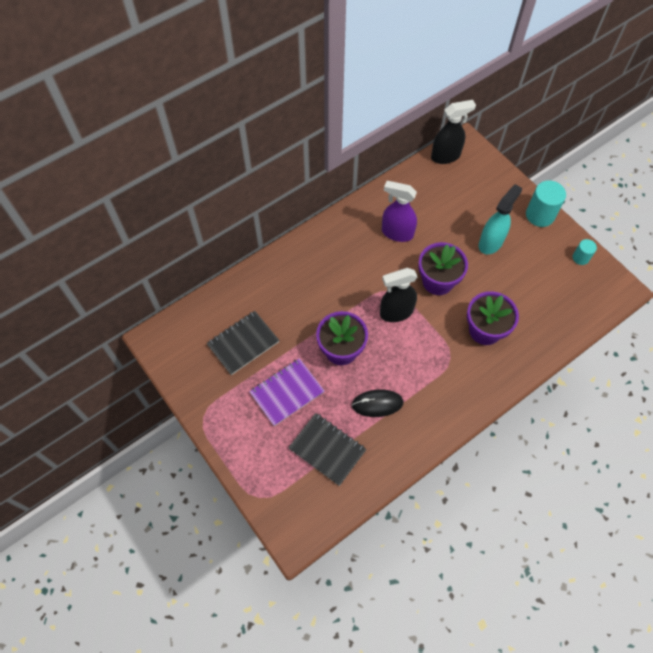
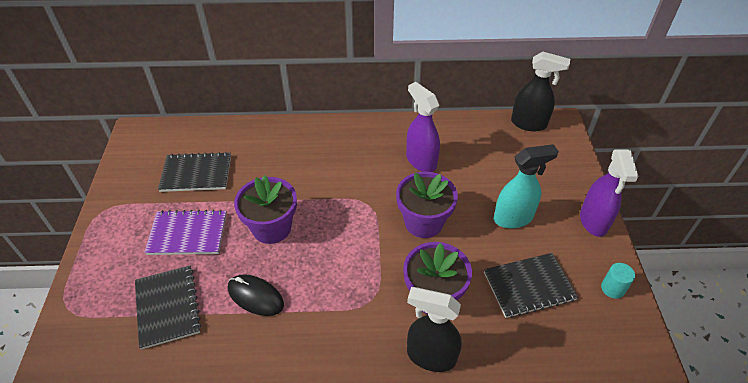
camera: 35 degrees right, 15 degrees down
(396, 312) = (355, 226): black spray bottle -> black spray bottle (430, 356)
(534, 287) = (528, 286): none -> black notebook
(540, 215) = (593, 221): turquoise cylinder -> purple spray bottle

